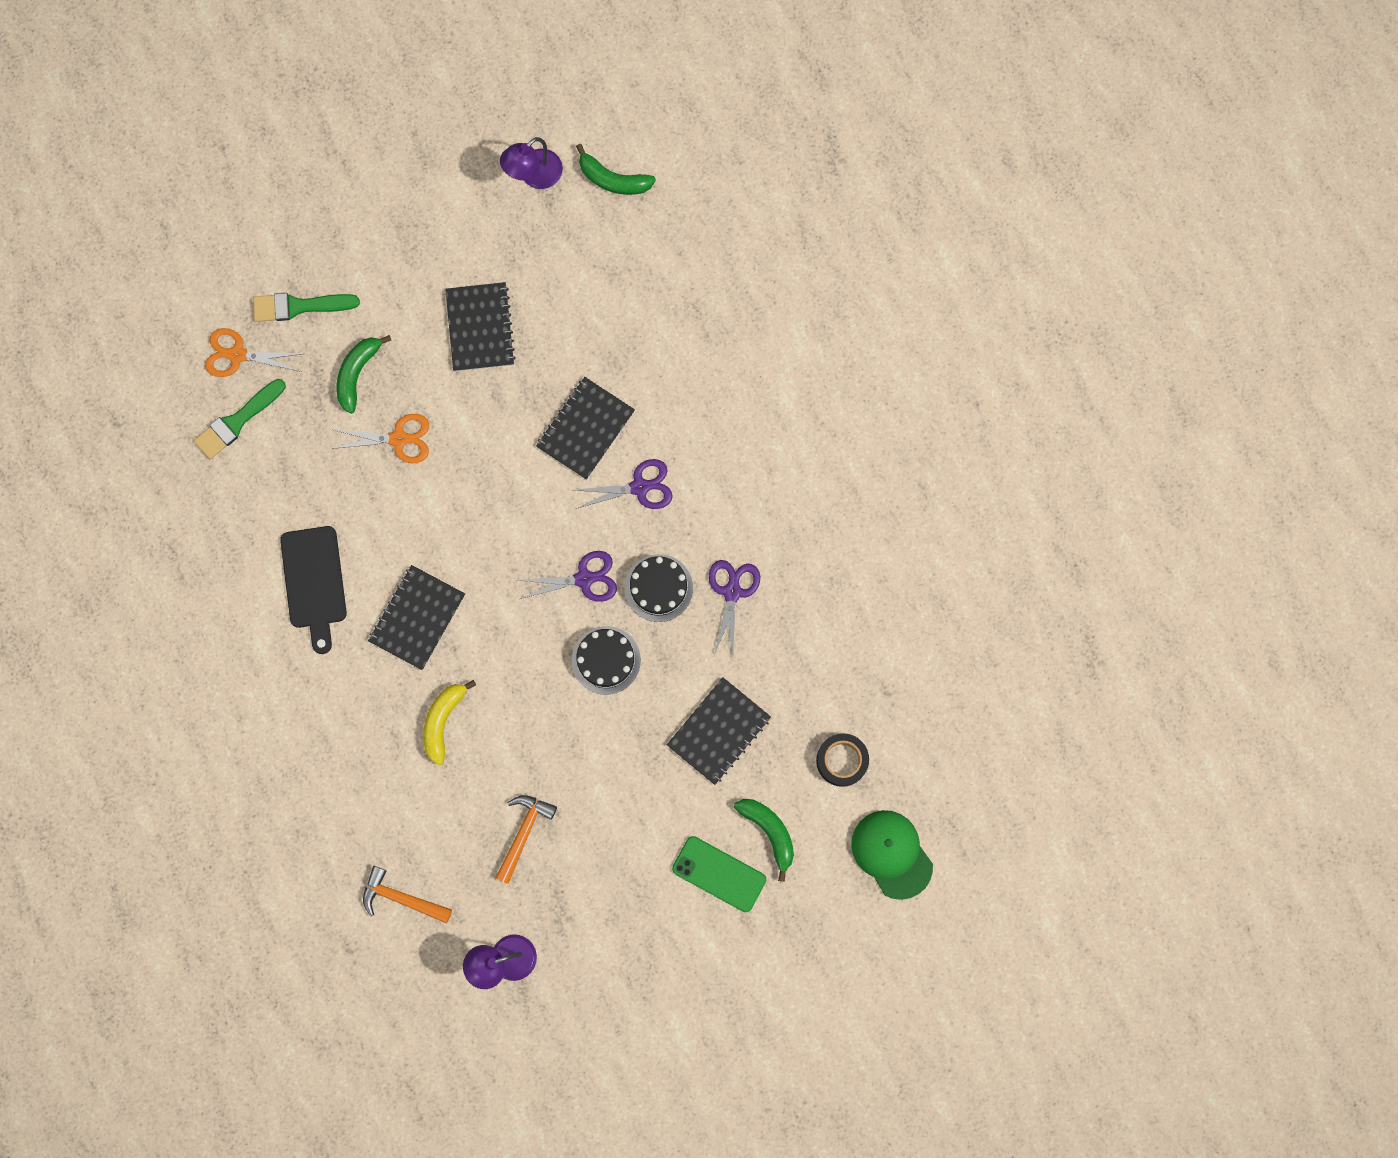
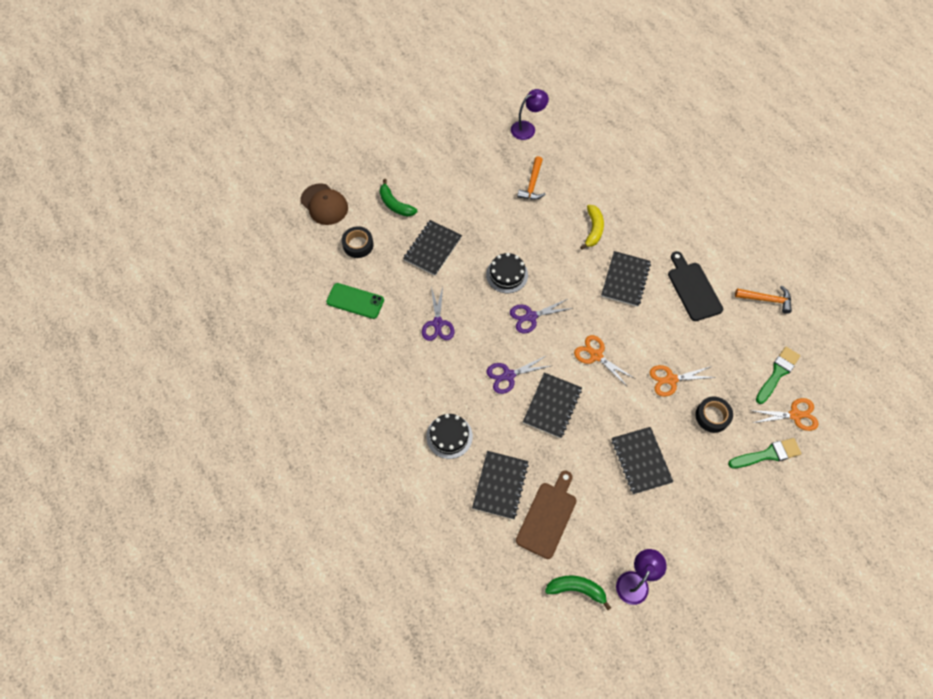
camera: 170 degrees right, 15 degrees down
(357, 373) = (712, 416): green banana -> black tape
(401, 898) = (589, 146): orange hammer -> orange hammer (766, 300)
(500, 496) = (596, 355): none -> orange scissors
(629, 275) = (547, 516): none -> brown cutting board
(658, 588) = (483, 318): black cake -> black cake (449, 436)
(685, 328) = (500, 485): none -> black notebook
(719, 874) = (420, 181): green phone -> green phone (355, 301)
(891, 854) = (324, 204): green cap -> brown cap

